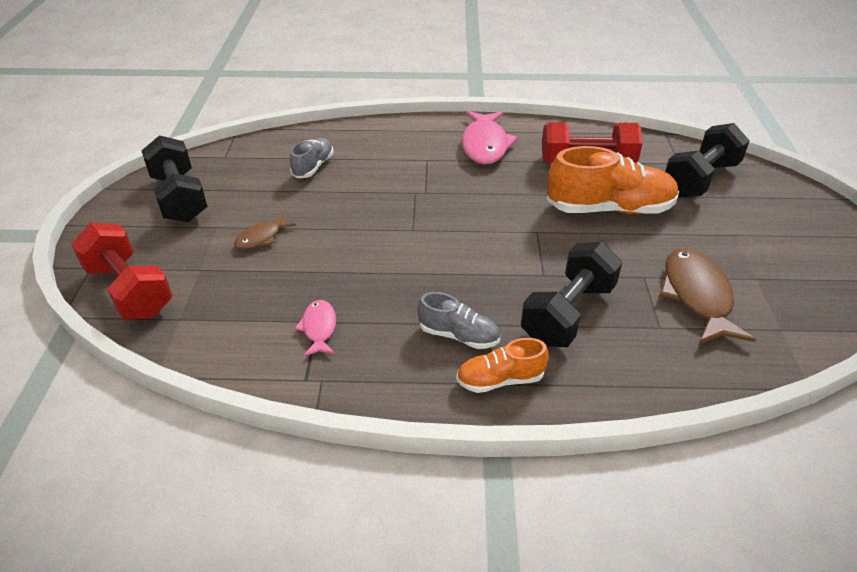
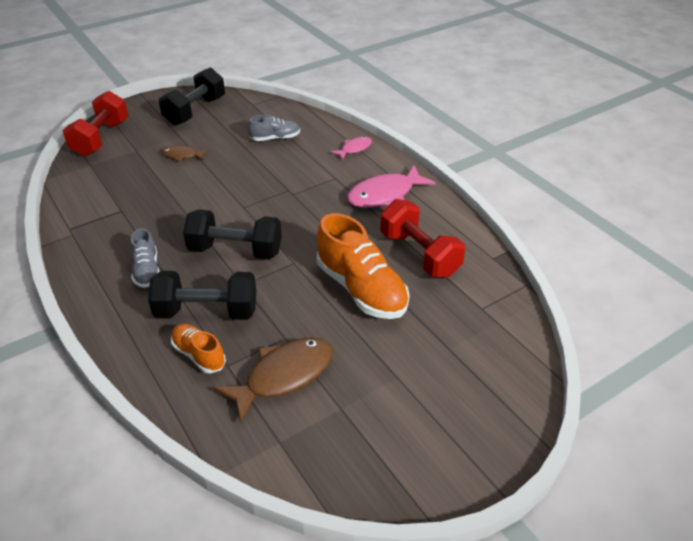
camera: 55 degrees right, 0 degrees up
(319, 328) = (115, 214): pink fish -> pink fish (354, 149)
(500, 380) = (116, 304): orange shoe -> orange shoe (199, 355)
(700, 179) = (467, 330): black dumbbell -> black dumbbell (235, 251)

